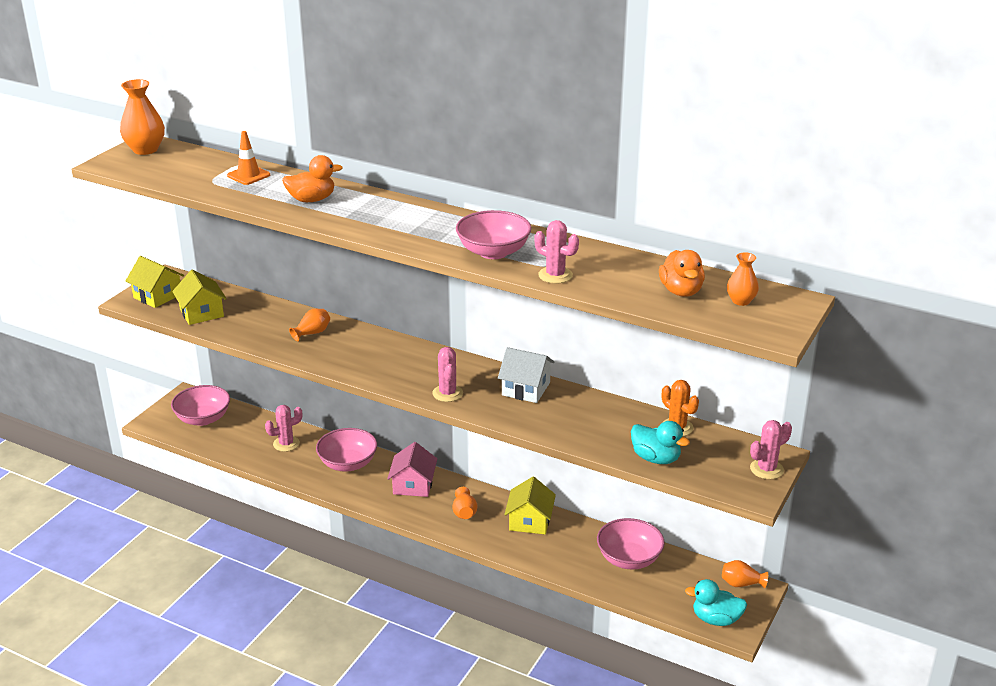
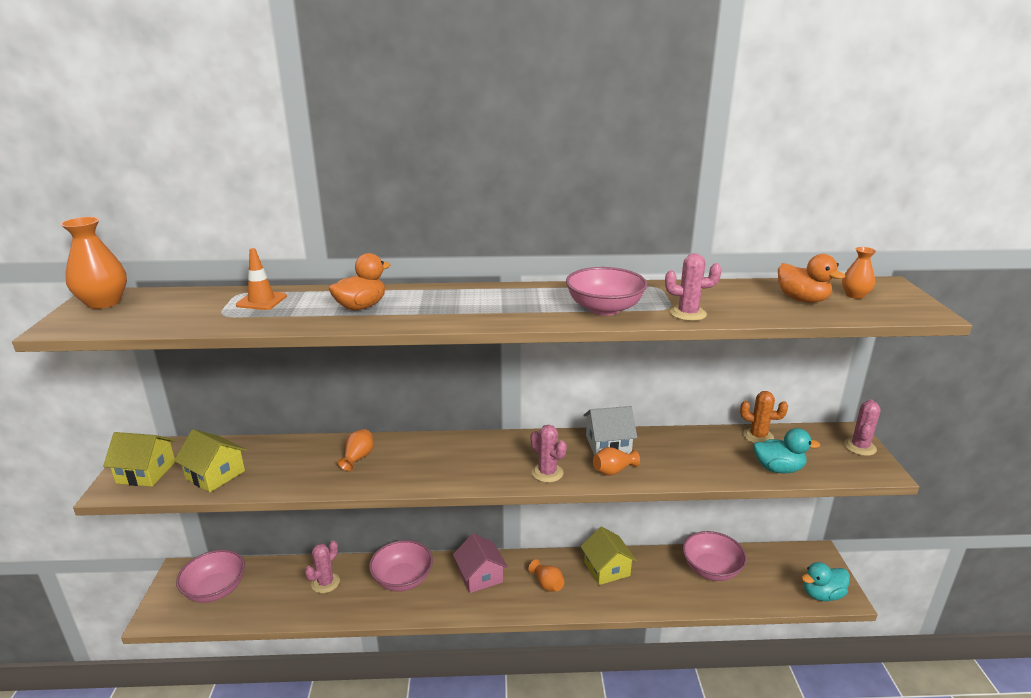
camera: 30 degrees left, 5 degrees down
(741, 584) = (805, 555): orange vase -> orange vase (613, 471)

